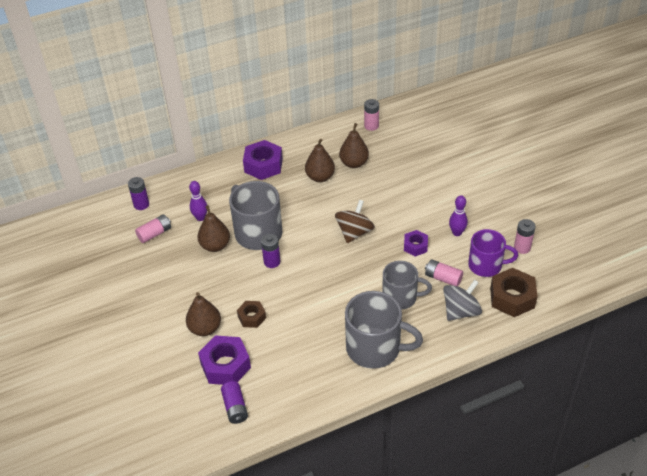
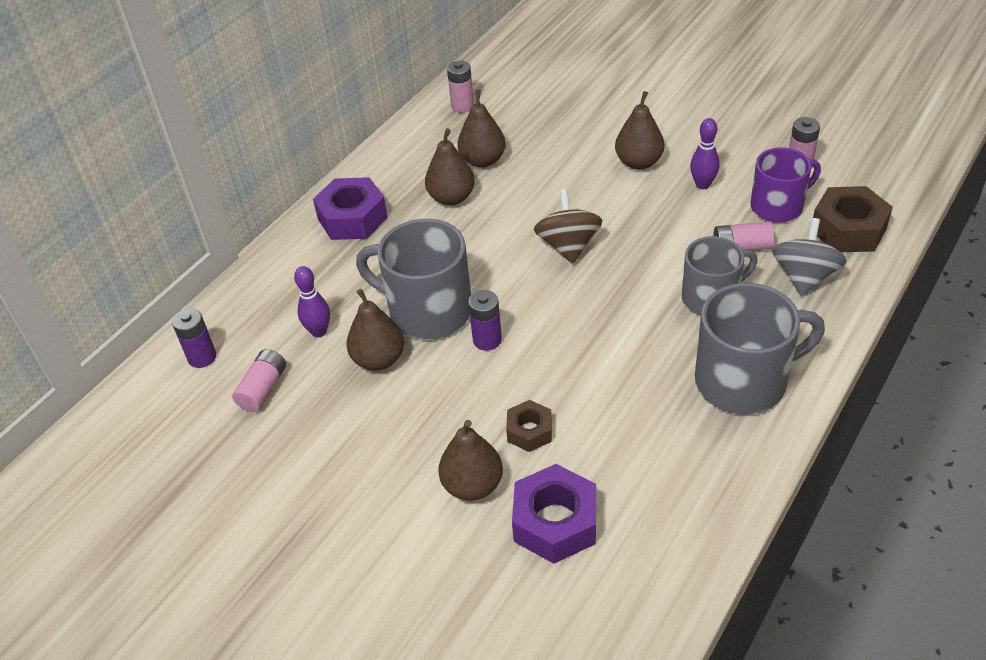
camera: 30 degrees left, 0 degrees up
(235, 407) = (628, 576): purple battery -> none
(415, 246) = (666, 225): purple nut -> none
(434, 203) = (639, 162): none -> brown pear

